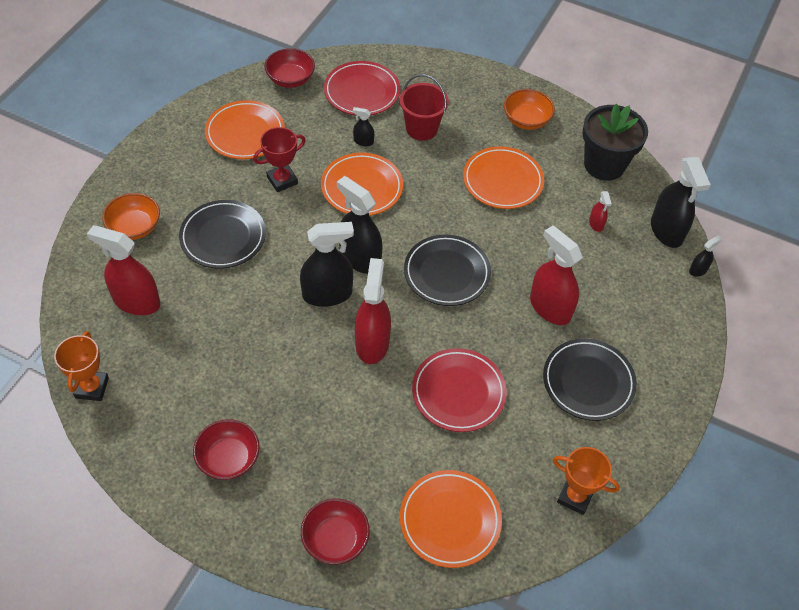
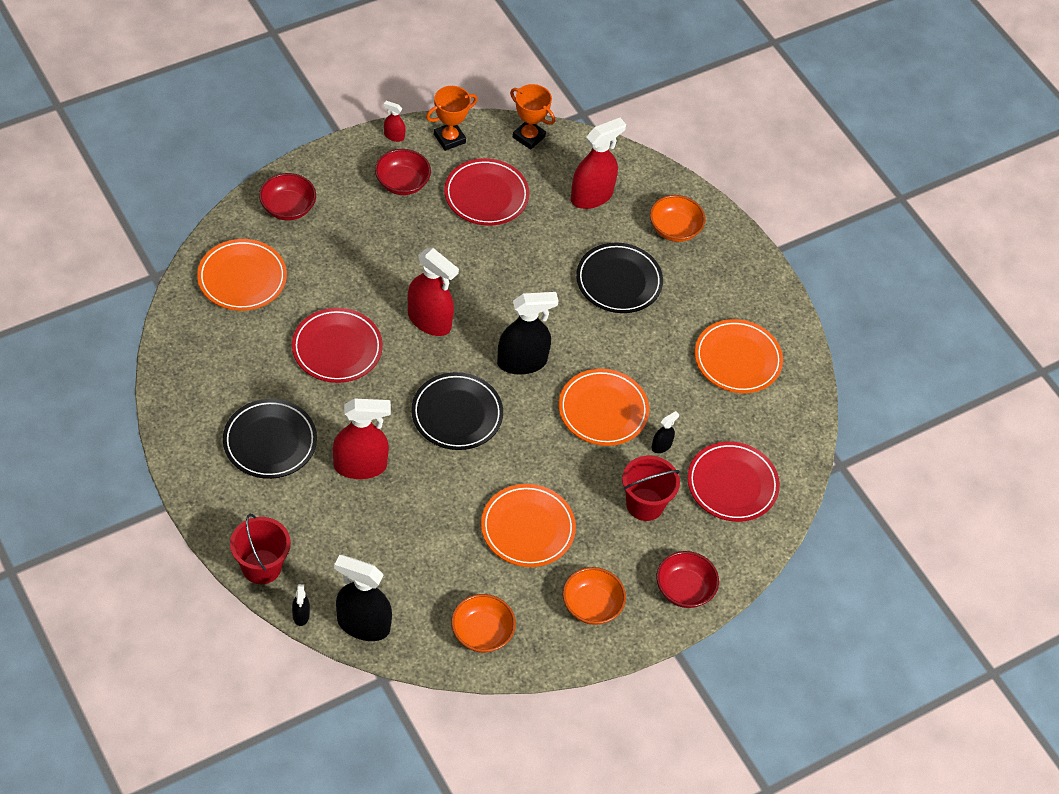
camera: 120 degrees right, 0 degrees up
(194, 381) = (486, 195): none -> red plate
(282, 180) = (656, 356): red trophy -> none
(290, 79) = (791, 434): red bowl -> red bowl (684, 589)
(327, 294) = (502, 318): black spray bottle -> none
(575, 497) = (189, 363): orange trophy -> orange trophy (449, 138)
(596, 224) = (418, 570): red spray bottle -> red spray bottle (394, 136)
(604, 165) = (482, 633): black flower pot -> orange bowl
(690, 317) = (261, 567): none -> red bucket

